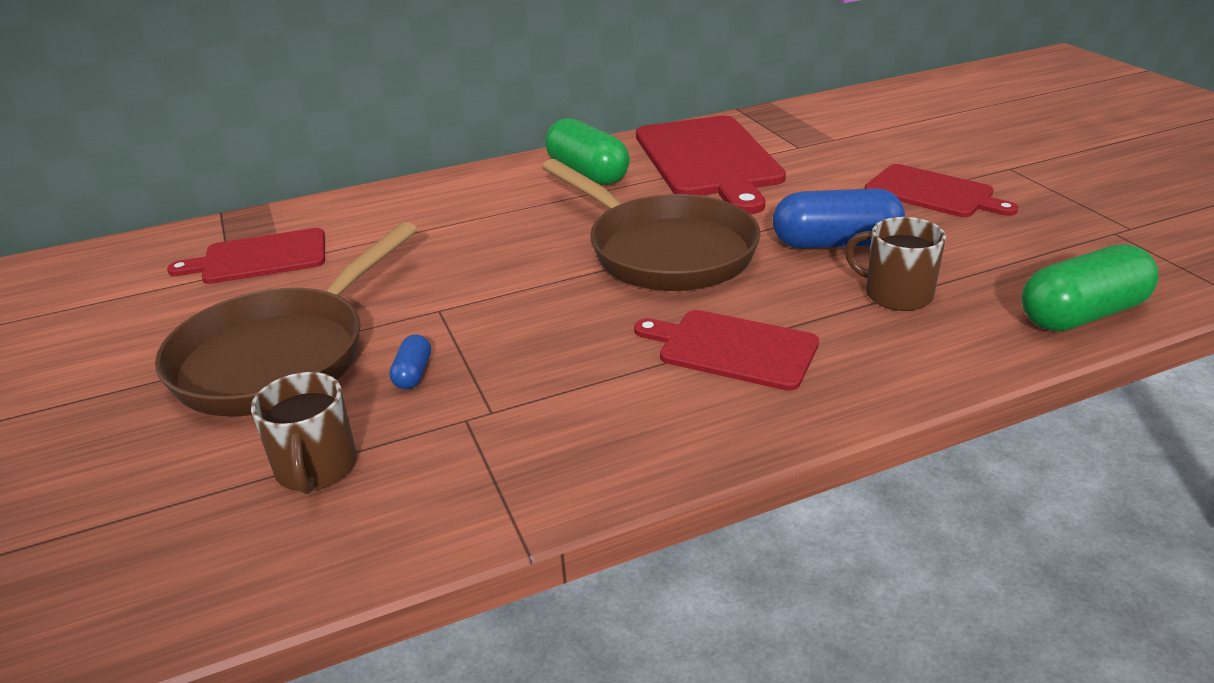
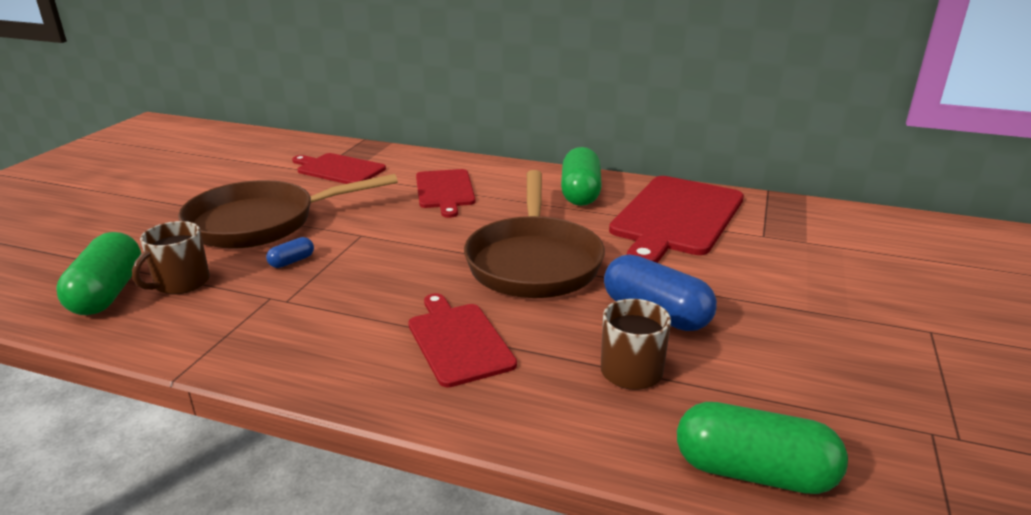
camera: 40 degrees right, 5 degrees down
(231, 536) = (107, 293): none -> green capsule
(933, 193) = (812, 317): red cutting board -> red cutting board (445, 191)

